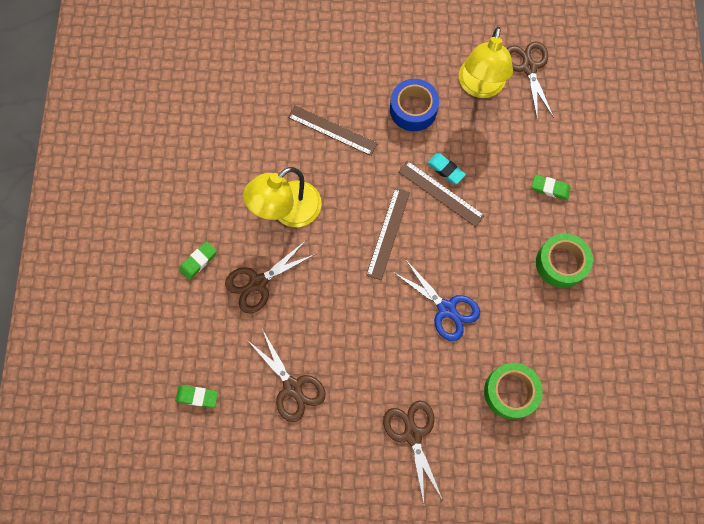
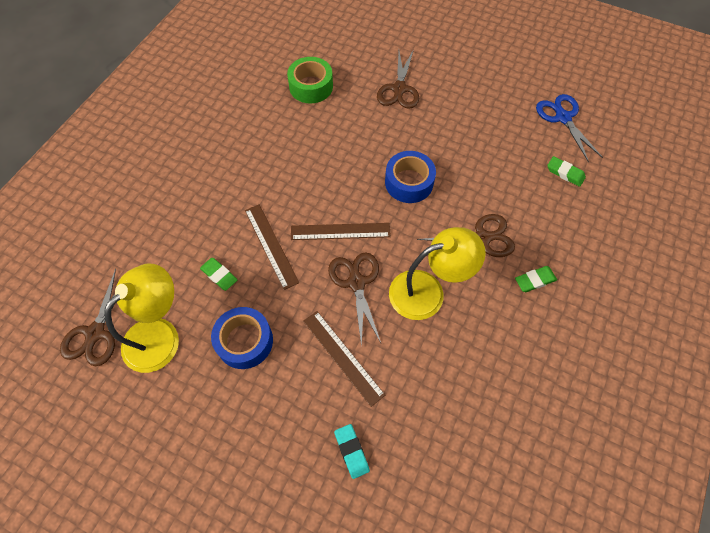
camera: 155 degrees left, 10 degrees down
(292, 387) = (480, 150): brown scissors -> brown scissors (356, 282)
(349, 314) = (409, 182): none -> blue tape
(388, 233) = (340, 231): brown ruler -> brown ruler turned 45 degrees clockwise
(445, 170) = (252, 265): turquoise eraser -> turquoise eraser (351, 451)
(446, 309) = (324, 154): blue scissors -> blue scissors (563, 117)
(550, 188) = (171, 208): green eraser -> green eraser (219, 275)
(561, 263) = (209, 149): green tape -> none

